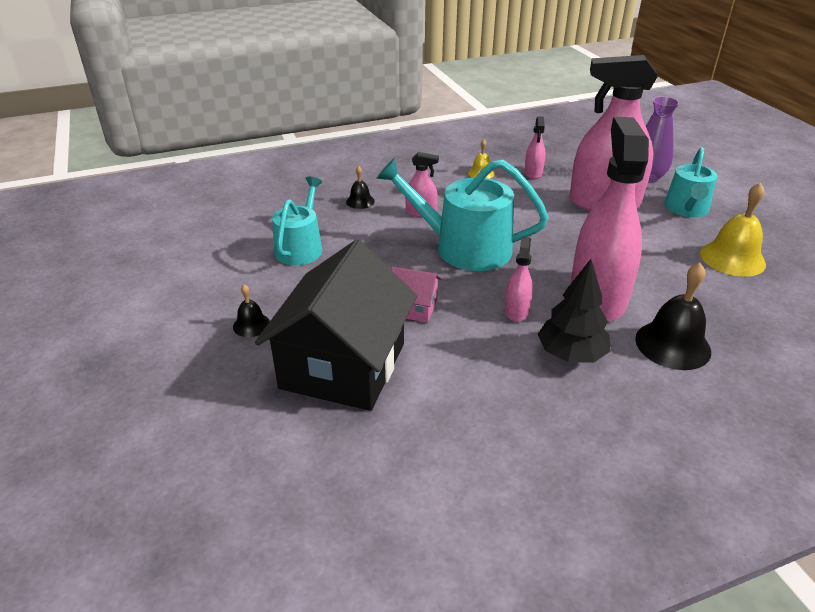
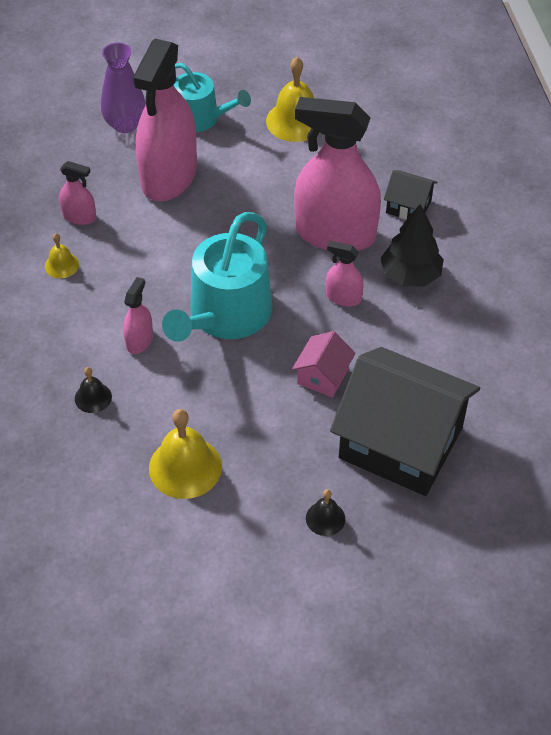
camera: 80 degrees left, 15 degrees up
(300, 247) = (185, 467): turquoise watering can -> yellow bell
(672, 345) = (408, 206): black bell -> black house

